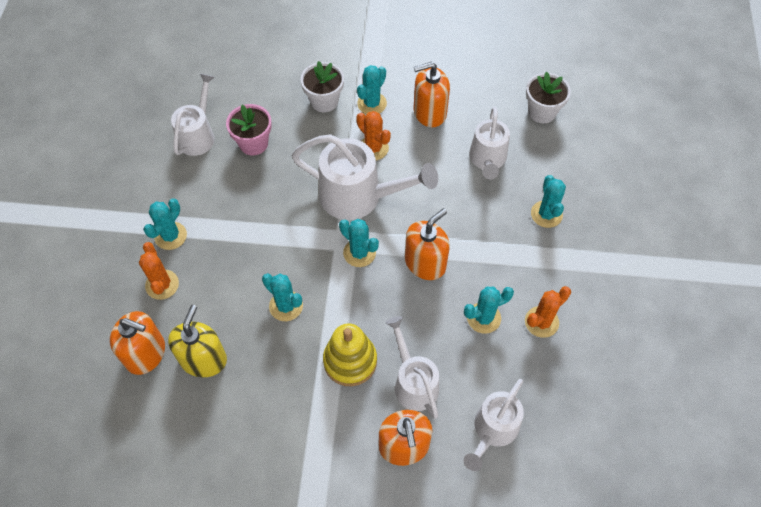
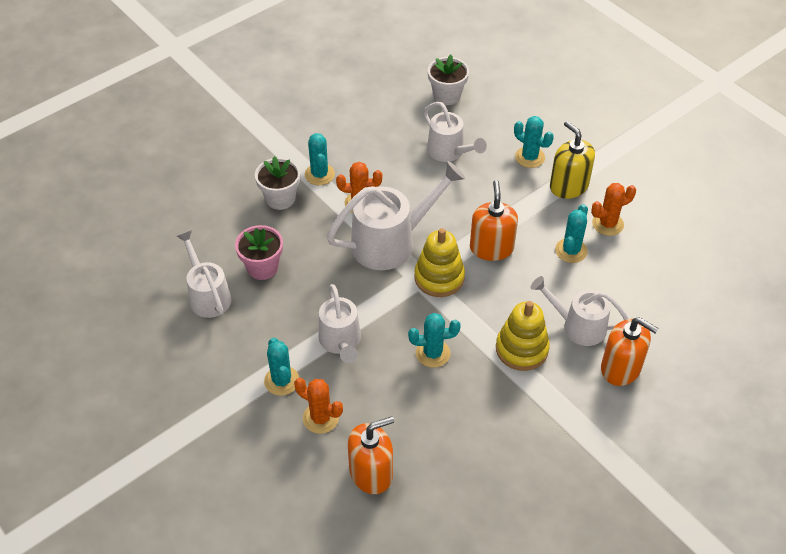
camera: 45 degrees left, 10 degrees down
(203, 359) = (420, 438): yellow soap dispenser -> yellow soap dispenser (568, 186)
(359, 253) = (439, 277): turquoise cactus -> yellow stacking toy
(429, 112) = (370, 150): orange soap dispenser -> none
(492, 431) = (659, 311): white watering can -> white watering can (341, 342)
(541, 322) = (607, 224): orange cactus -> orange cactus turned 60 degrees clockwise

